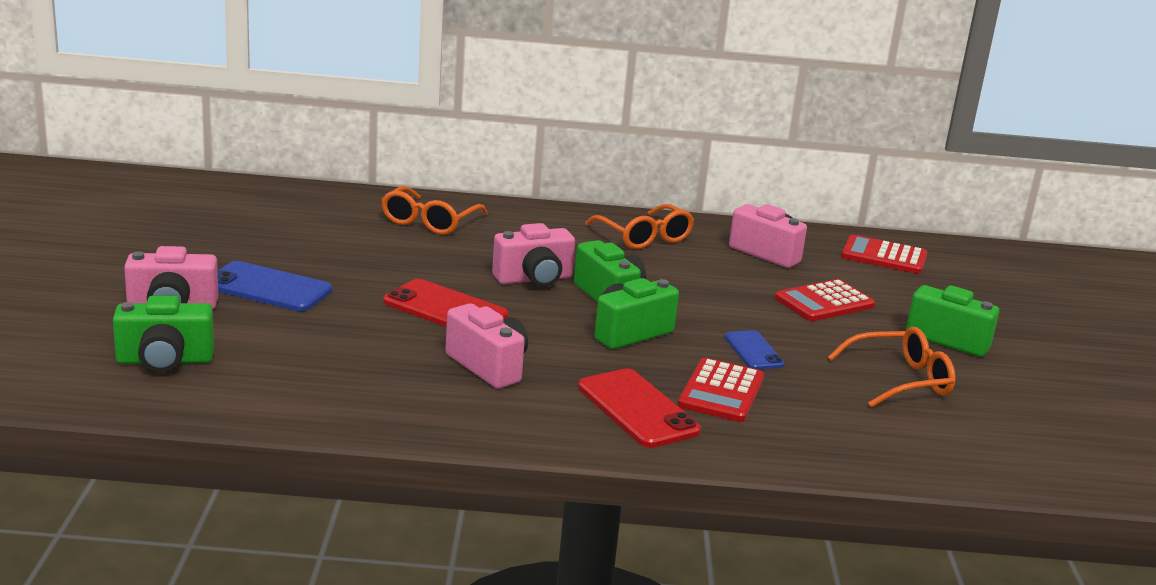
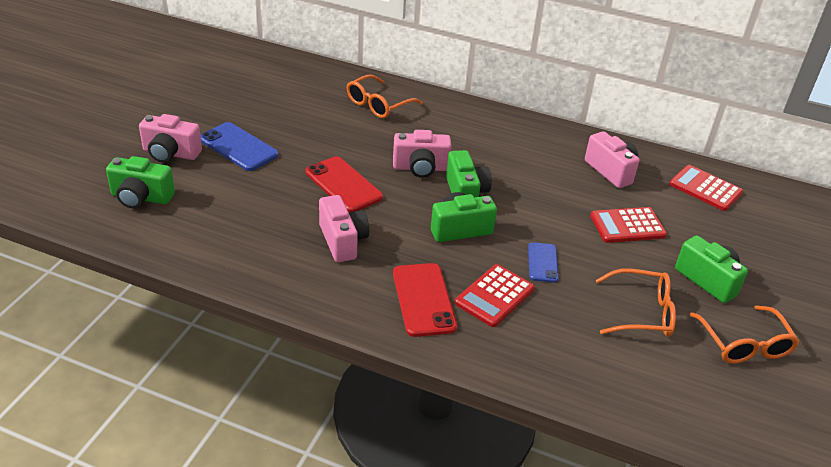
camera: 20 degrees right, 15 degrees up
(644, 237) = (525, 141): orange glasses -> orange glasses (744, 344)

